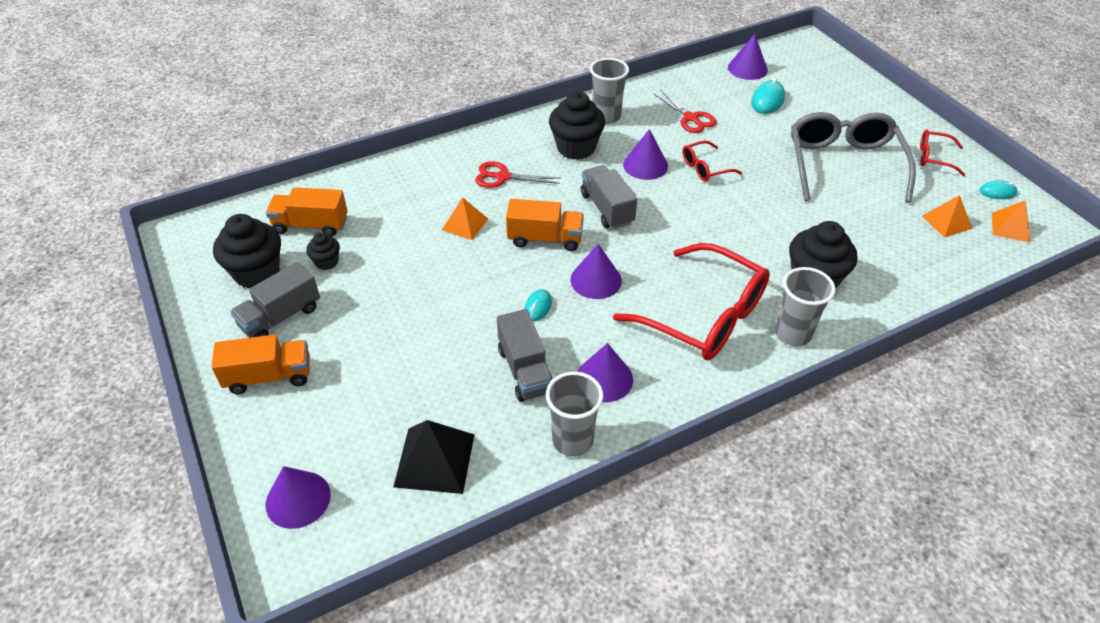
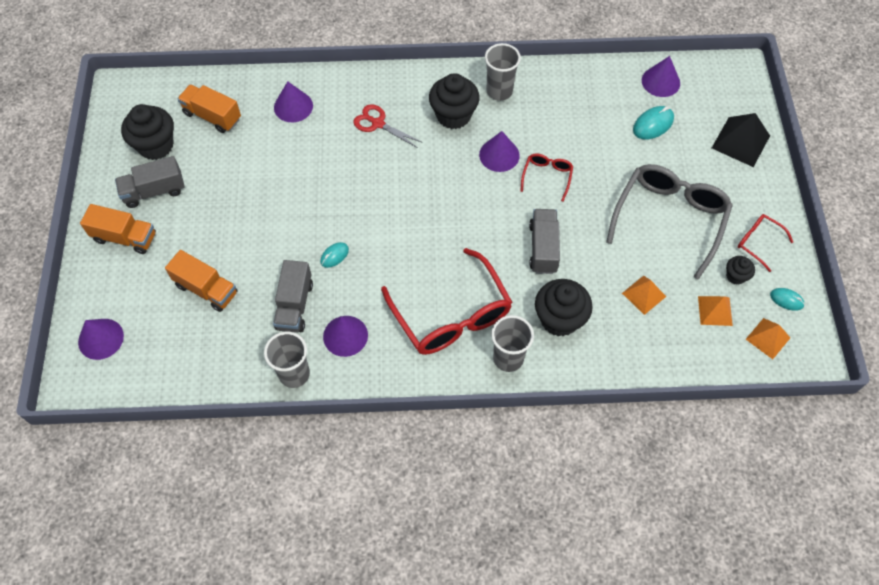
camera: 25 degrees right, 15 degrees up
(326, 262) = (207, 155): black cupcake -> black cupcake (735, 276)
(435, 460) = (197, 348): black pyramid -> black pyramid (741, 141)
(465, 224) = (323, 159): orange pyramid -> orange pyramid (643, 294)
(545, 239) = (375, 196): orange truck -> orange truck (206, 289)
(596, 280) = (391, 249): purple cone -> purple cone (293, 106)
(607, 208) = (440, 186): grey truck -> grey truck (543, 248)
(690, 118) = (570, 119): red scissors -> none
(705, 168) = (547, 176): red glasses -> red glasses turned 105 degrees clockwise

